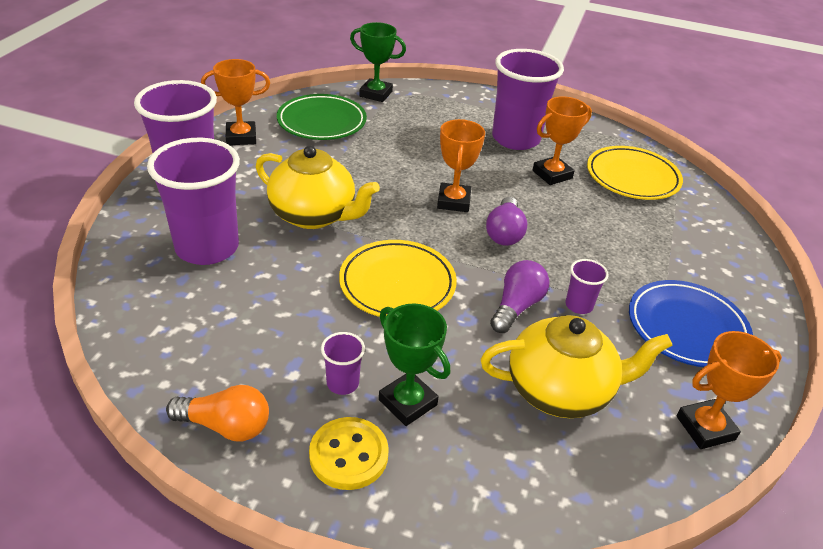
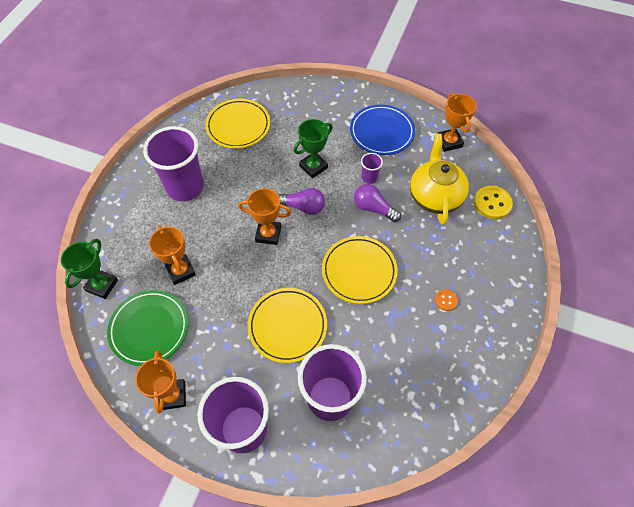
camera: 85 degrees left, 20 degrees up
(226, 426) = (485, 359): orange light bulb -> none
(314, 215) = (287, 326): yellow teapot -> yellow plate
(342, 383) = (446, 300): purple cup -> orange button
(348, 455) = (493, 296): yellow button -> yellow button (492, 203)
(407, 402) = (454, 267): green trophy -> green trophy (313, 167)
(552, 174) = (234, 171): orange trophy -> orange trophy (181, 271)

